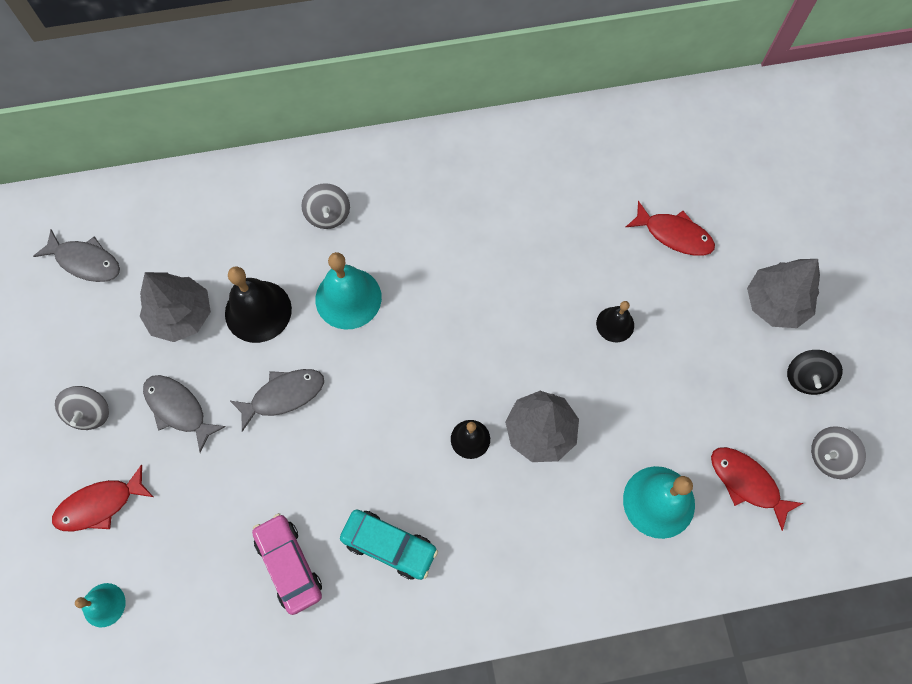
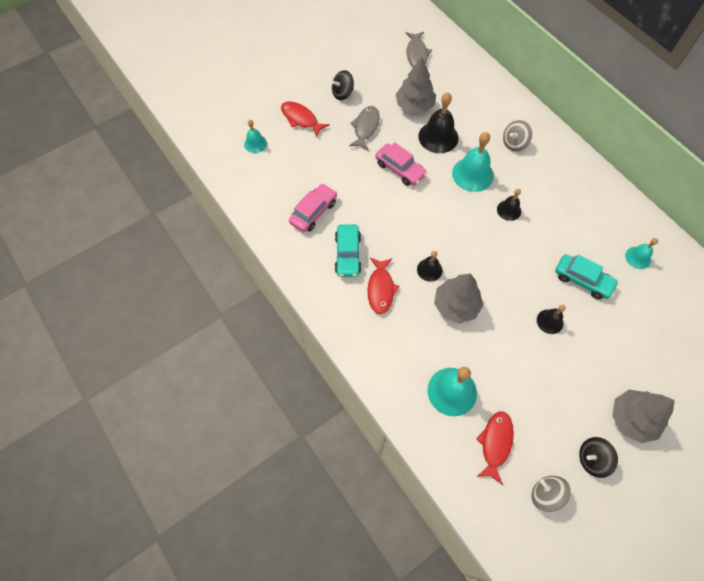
camera: 65 degrees right, 5 degrees down
(90, 413) = (342, 93): grey spinning top -> black spinning top
(283, 395) = (400, 169): grey fish -> pink car
(430, 282) = (509, 210): none -> black bell
(576, 169) = (638, 257): none -> turquoise bell
(576, 251) = (582, 280): none -> turquoise car
(674, 234) = (635, 334): red fish -> red fish (381, 289)

